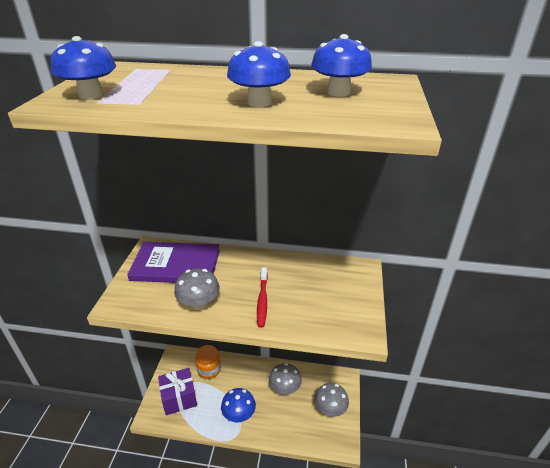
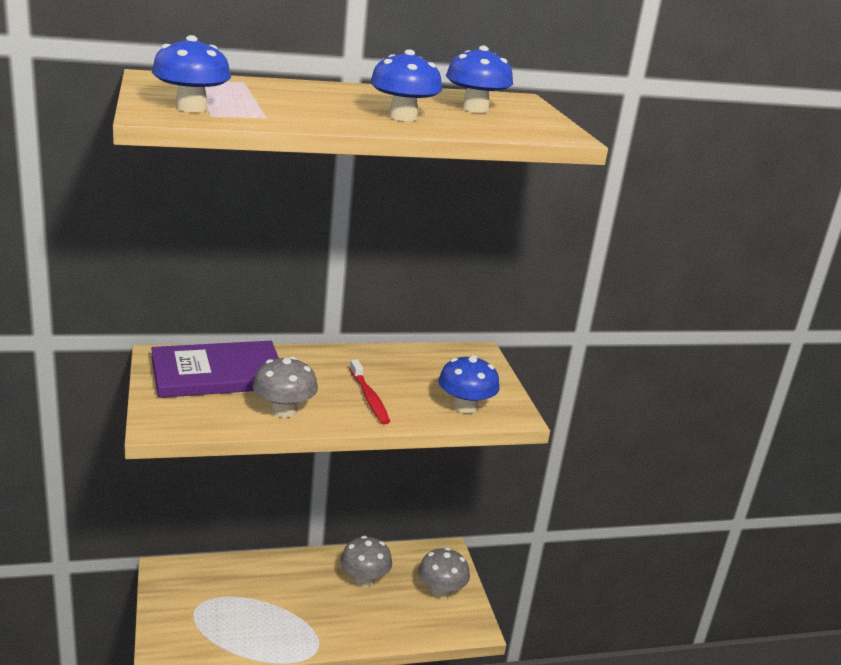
camera: 25 degrees left, 10 degrees down
(179, 398) = (200, 623): purple gift -> none
(209, 369) = (232, 578): orange jar -> none
(239, 414) = (308, 624): blue mushroom -> blue mushroom (465, 407)

